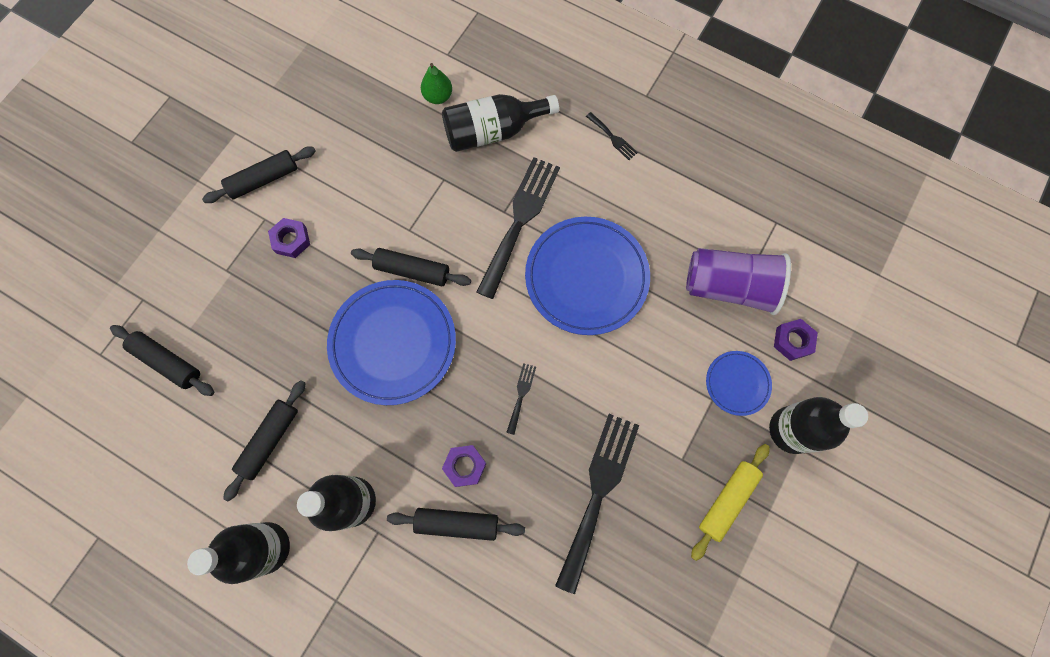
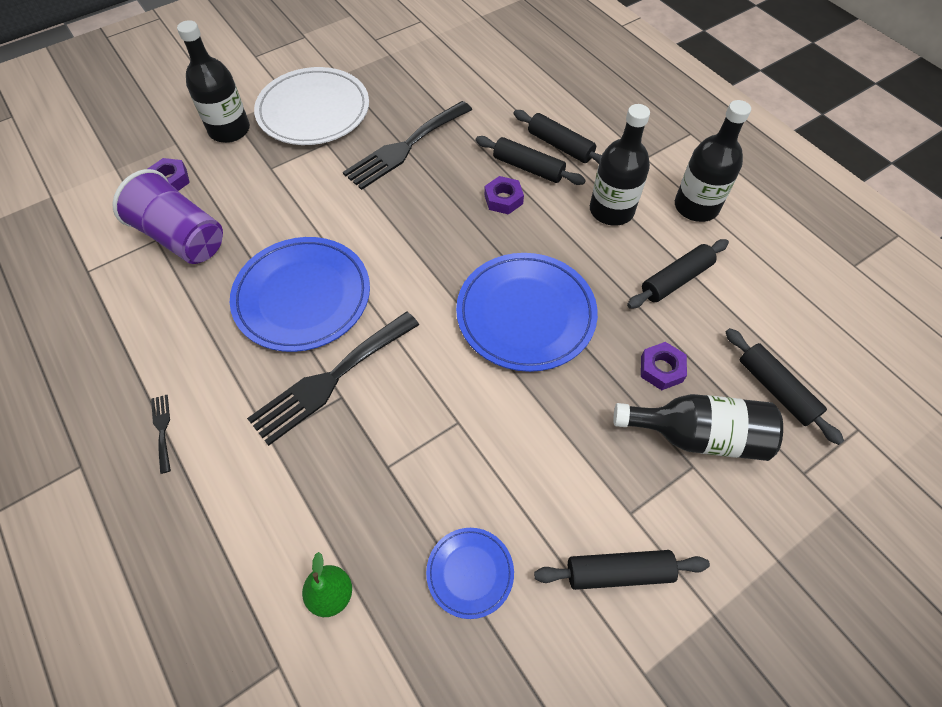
camera: 155 degrees left, 15 degrees down
(291, 240) = (603, 470): purple nut -> purple nut (661, 369)
(412, 270) = (475, 375): black rolling pin -> black rolling pin (560, 146)
(493, 131) = (292, 504): black bottle -> black bottle (698, 435)
(521, 395) = (426, 229): black fork -> none
(727, 500) = (313, 111): yellow rolling pin -> white plate
(737, 383) = (242, 170): blue plate -> blue plate (470, 573)

